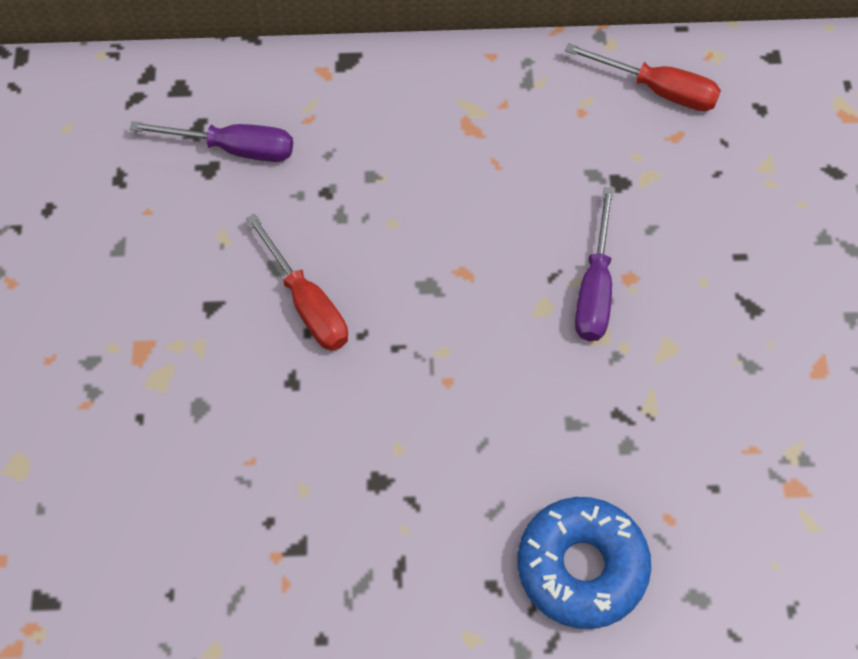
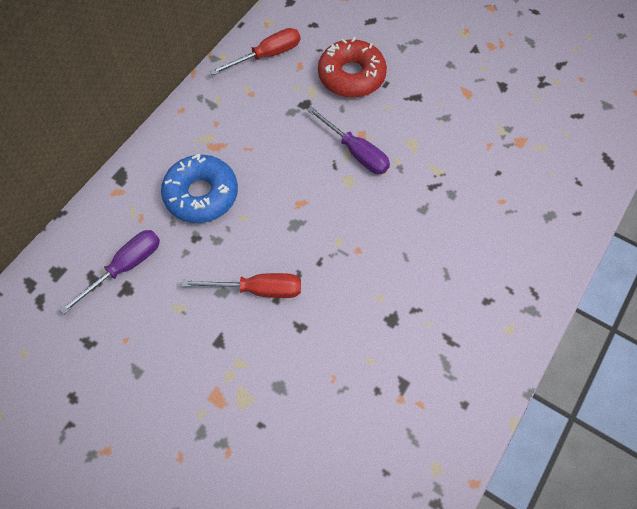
camera: 55 degrees left, 0 degrees up
(581, 567) = (503, 254): blue donut -> blue donut (201, 195)
(715, 207) = (351, 76): none -> red donut

